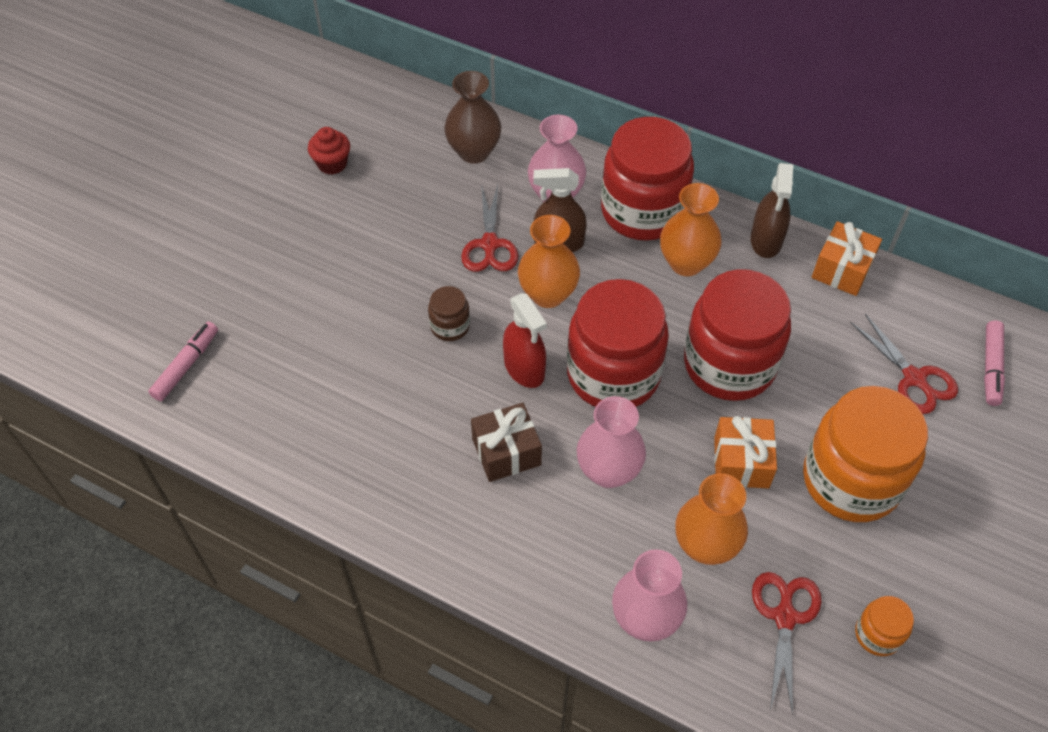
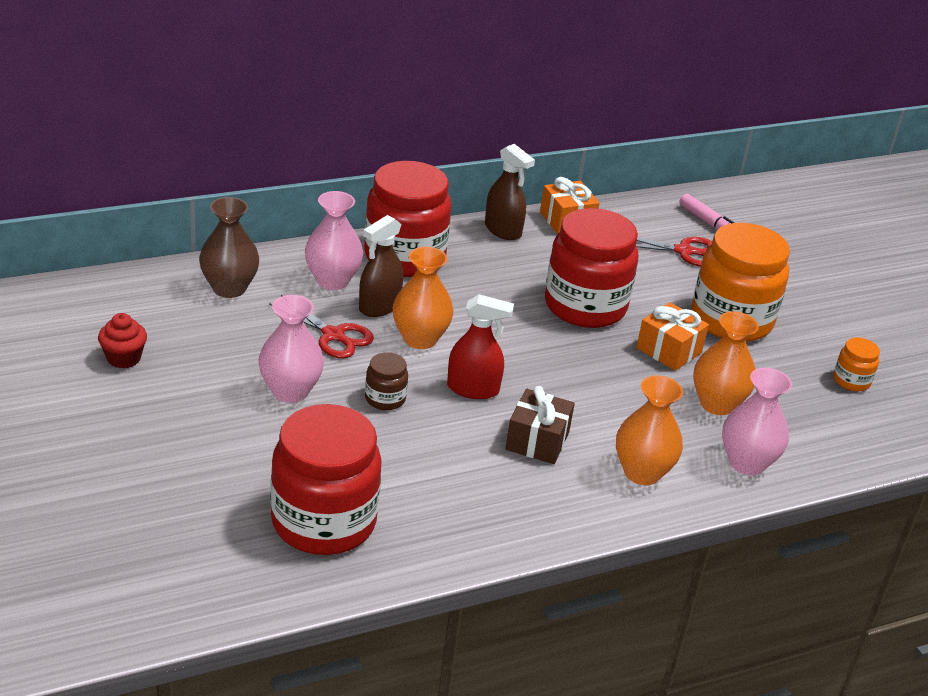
camera: 55 degrees left, 20 degrees down
(186, 366) = (223, 560): pink marker -> none
(608, 471) = (610, 407): pink vase -> pink vase (290, 391)
(613, 374) = (530, 355): red jar -> red jar (323, 522)
(686, 263) = (476, 269): orange vase -> orange vase (642, 472)
(785, 617) = (804, 407): red scissors -> none

